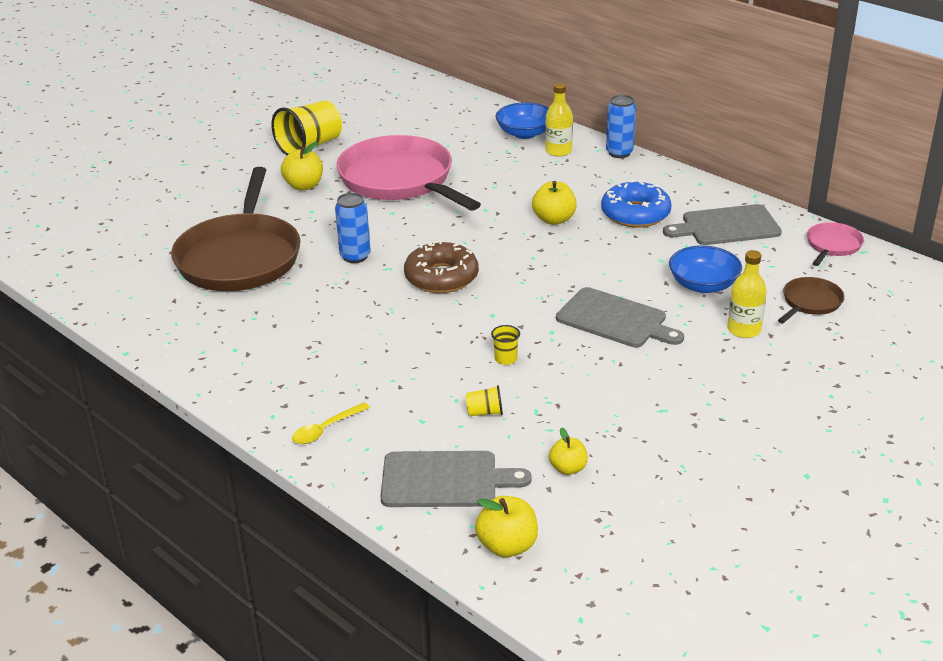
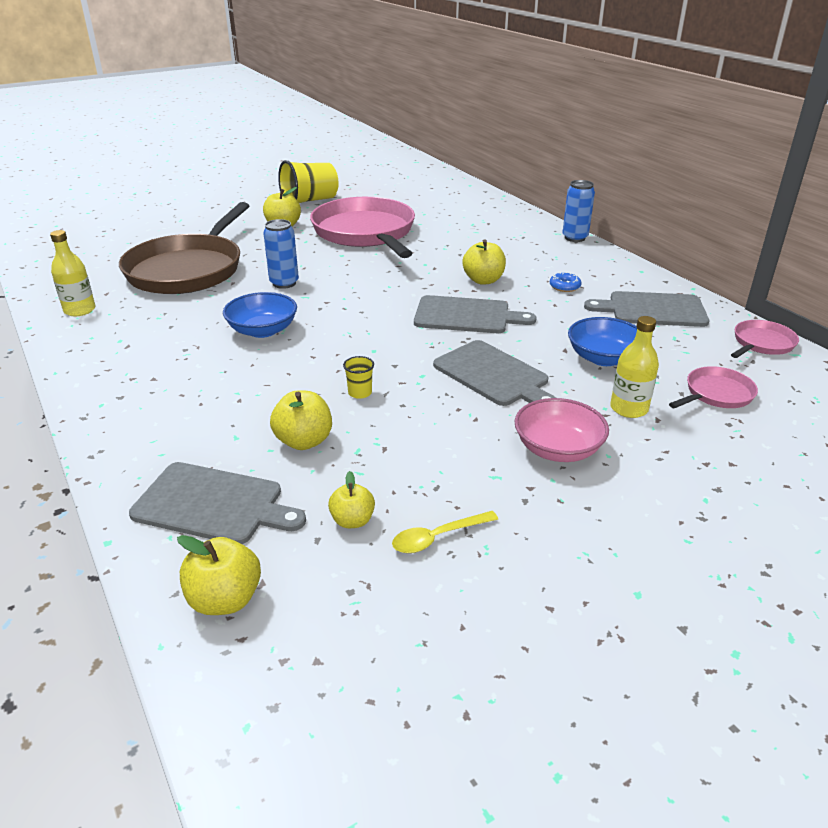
camera: 15 degrees right, 0 degrees up
(325, 429) = (137, 427): yellow spoon -> yellow spoon (437, 537)
(441, 277) = (348, 311): brown donut -> none
(485, 412) = (304, 441): yellow cup -> yellow apple
(525, 133) = (496, 213): blue bowl -> blue bowl (263, 330)
(558, 151) = (519, 229): yellow bottle -> yellow bottle (80, 310)
(559, 262) = (466, 316): none -> grey cutting board
(635, 214) = (564, 286): blue donut -> blue donut, size x0.46
(701, 377) = (558, 449): none -> pink bowl
(810, 302) = (716, 394): brown pan -> pink pan

